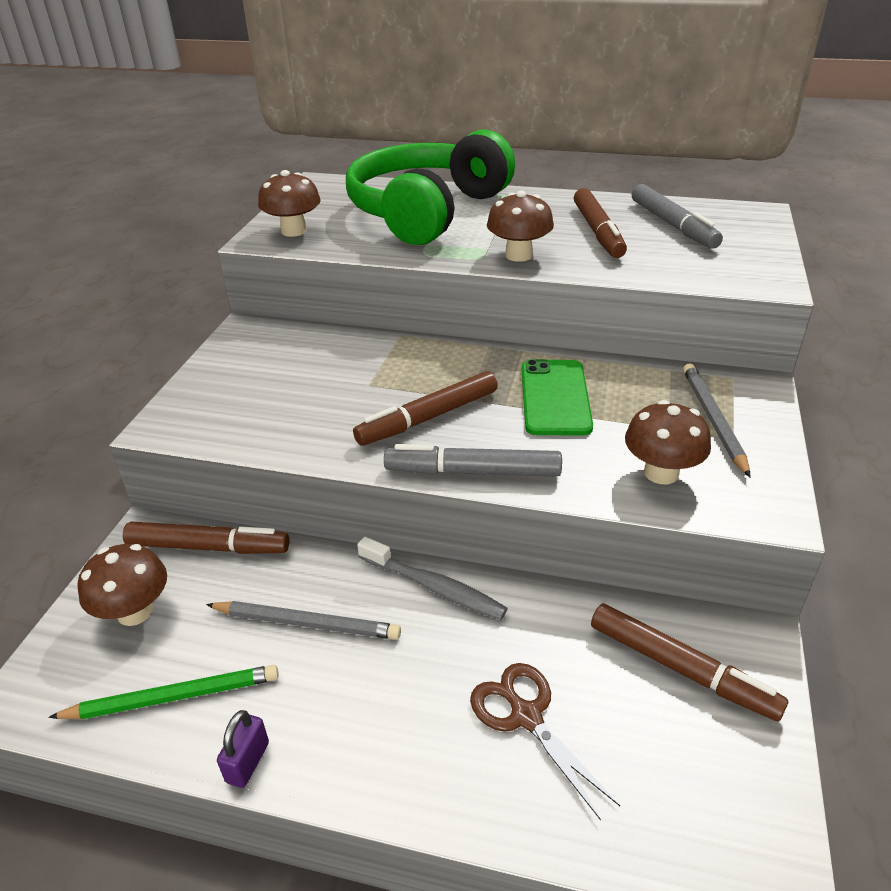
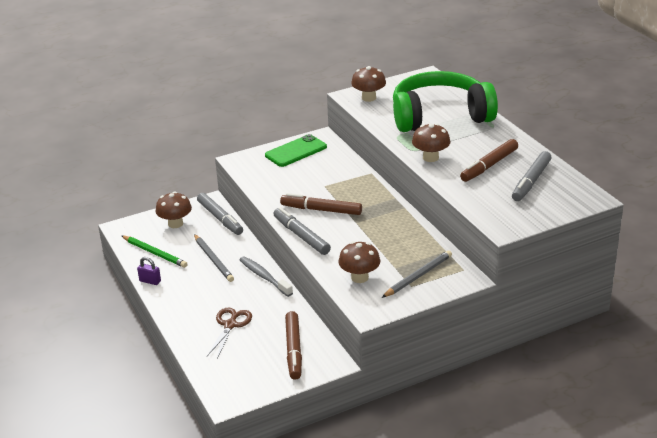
camera: 50 degrees right, 5 degrees down
(208, 547) = (220, 218): brown marker -> grey marker
(248, 762) = (150, 281): purple padlock -> purple padlock turned 45 degrees clockwise
(434, 587) = (264, 277): grey toothbrush -> grey toothbrush turned 150 degrees clockwise
(555, 397) = (378, 231): green phone -> green phone (296, 151)

